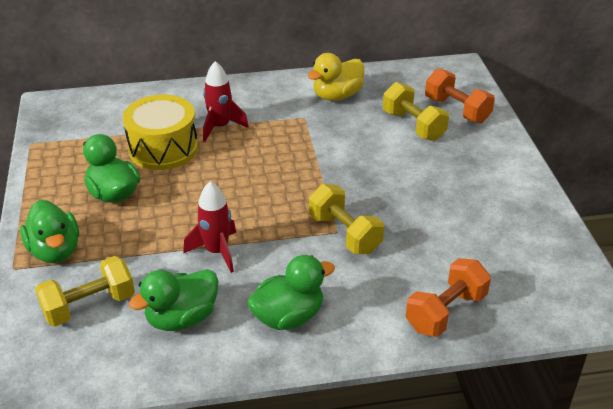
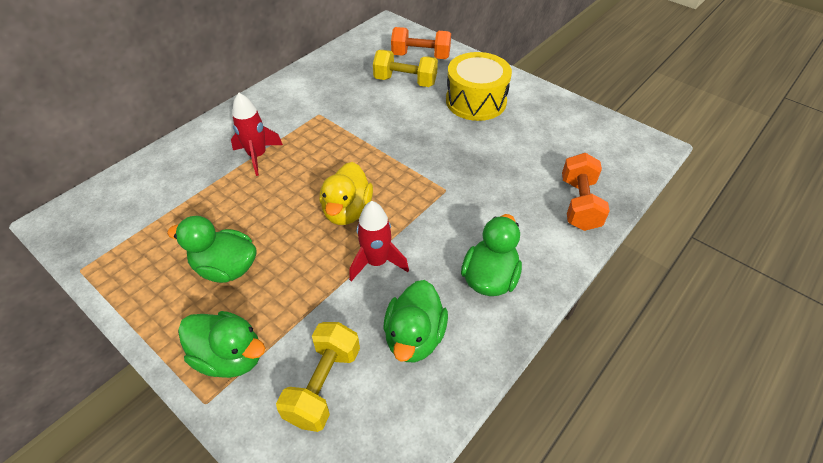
camera: 40 degrees left, 10 degrees up
(163, 148) = (227, 201): yellow drum -> yellow drum (476, 101)
(337, 96) = (324, 85): yellow duck -> yellow duck (347, 211)
(344, 234) = (453, 188): yellow dumbbell -> none

